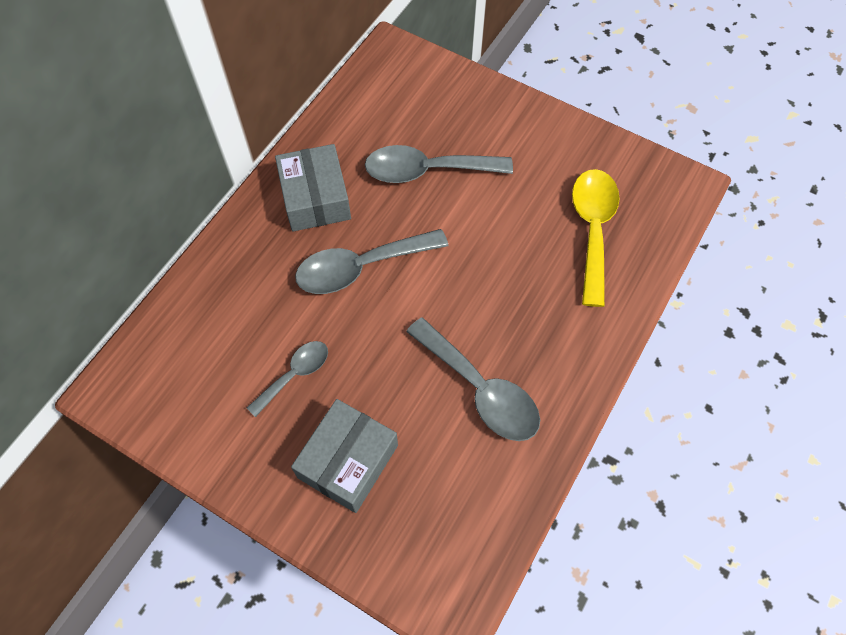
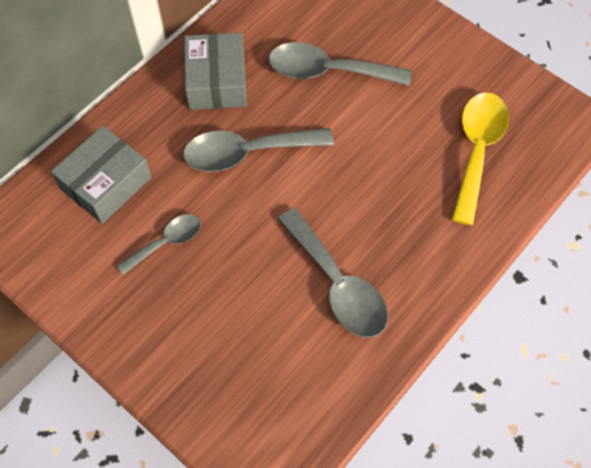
camera: 10 degrees right, 0 degrees up
(348, 461) = (200, 329): grey box -> grey box (106, 183)

